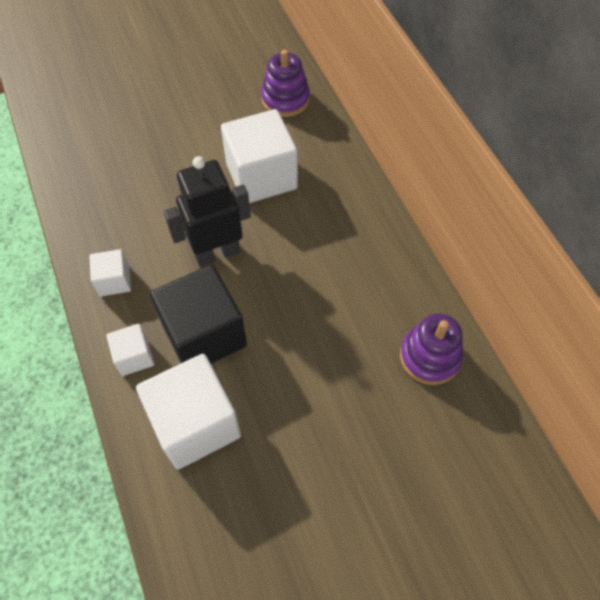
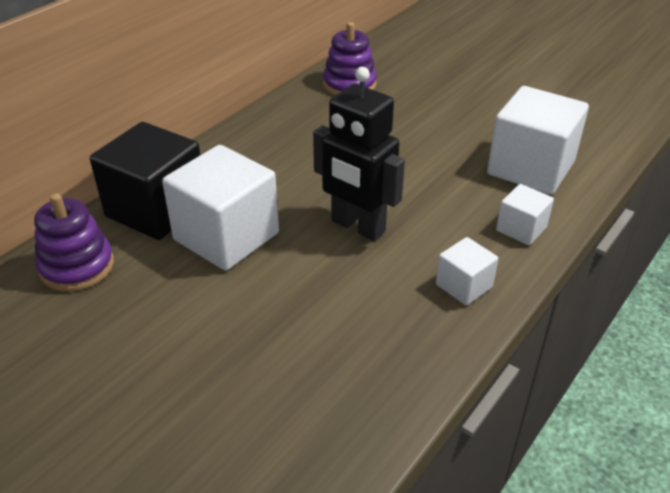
camera: 120 degrees left, 20 degrees down
(204, 334) = (452, 196): black cube -> black cube (156, 209)

